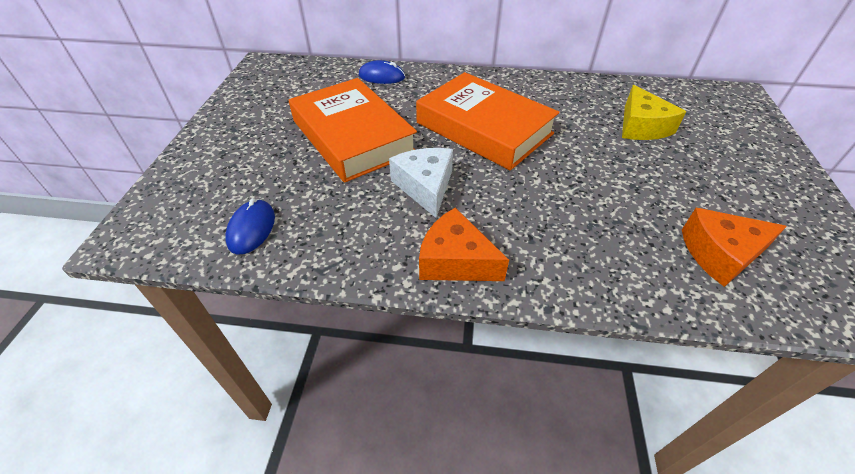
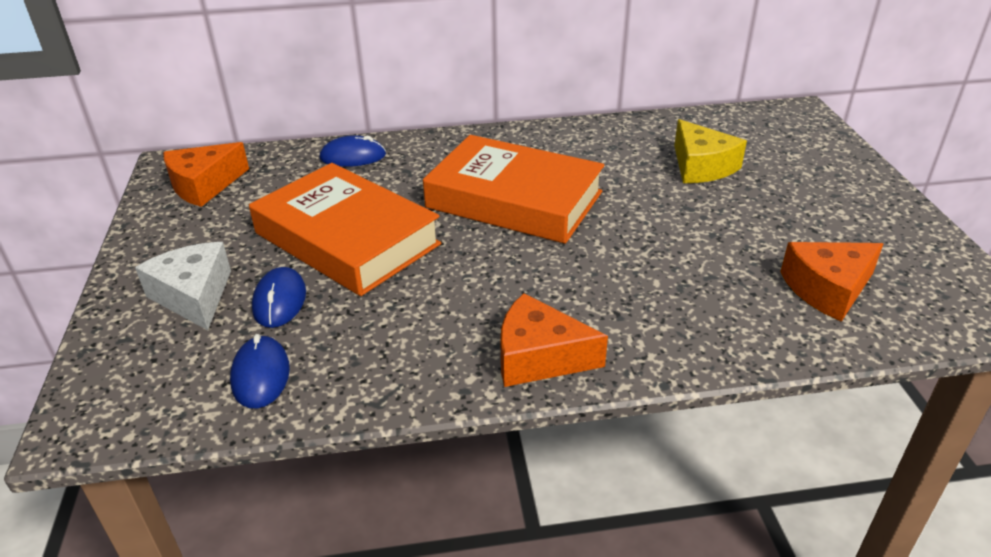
camera: 15 degrees left, 10 degrees down
(276, 81) = (204, 185): none -> orange cheese
(288, 174) = (279, 301): none -> blue mouse
(425, 187) = (468, 281): white cheese -> white cheese (194, 296)

